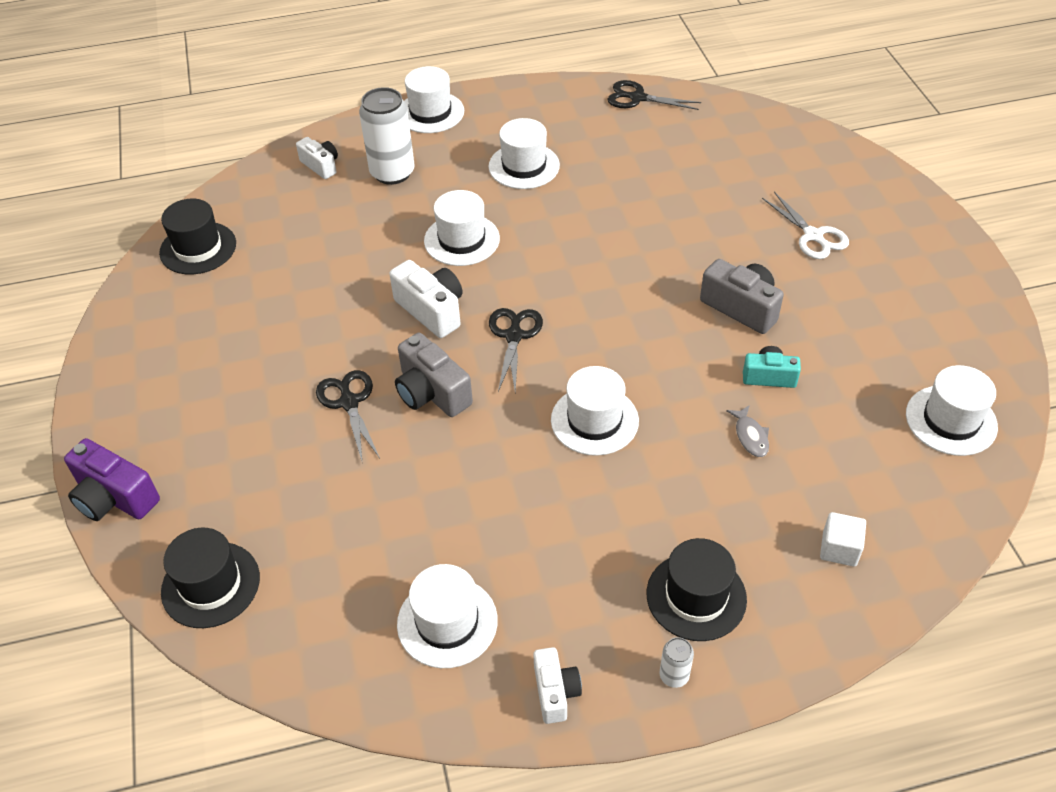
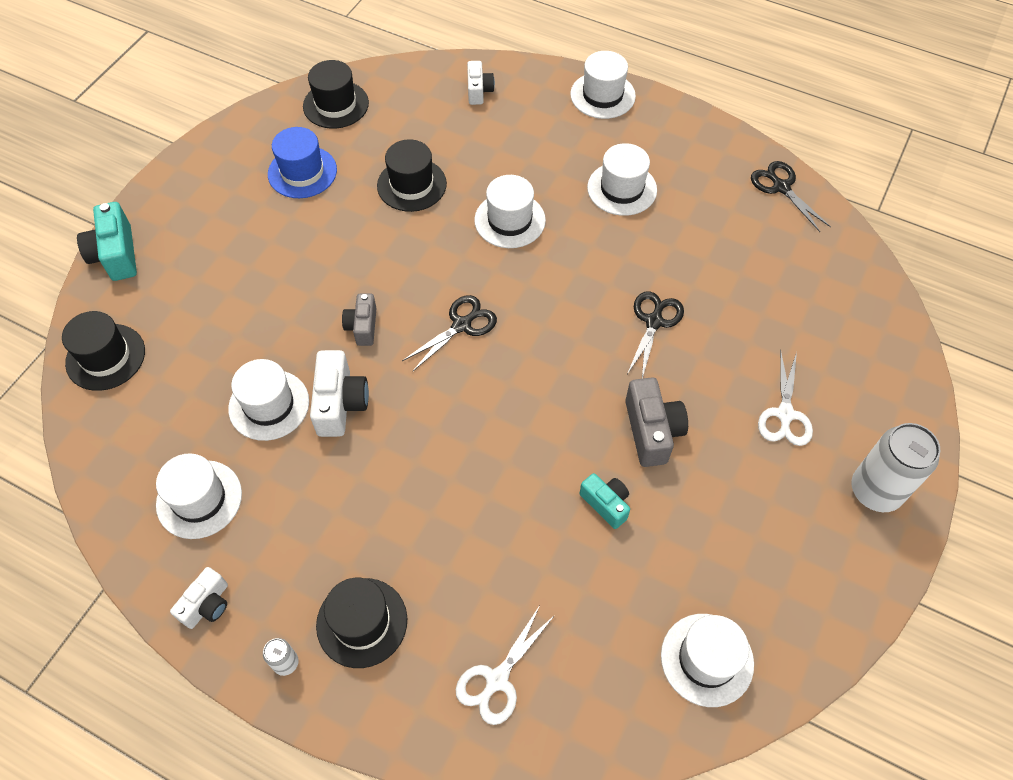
camera: 40 degrees right, 10 degrees up
(114, 497) = (116, 254): purple camera -> turquoise camera
(229, 316) = (302, 172): none -> blue hat
(345, 265) = (411, 185): none -> black hat
(349, 402) = (306, 293): black scissors -> black scissors (654, 322)
(392, 173) = (521, 130): white can -> white can (875, 491)
(431, 310) = (429, 262): white camera -> white camera (340, 403)
(432, 392) = (362, 326): grey camera -> grey camera, size x0.64
(594, 420) = (443, 435): white hat -> white hat (269, 405)
(750, 436) = (536, 539): grey fish -> none
(839, 549) = (497, 679): white cube -> white scissors

